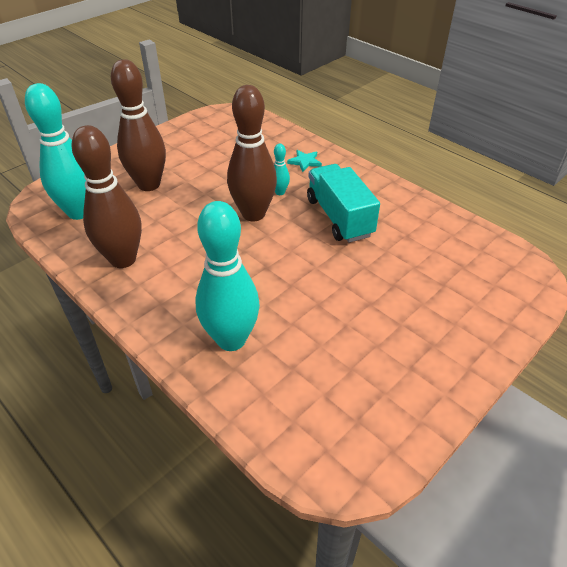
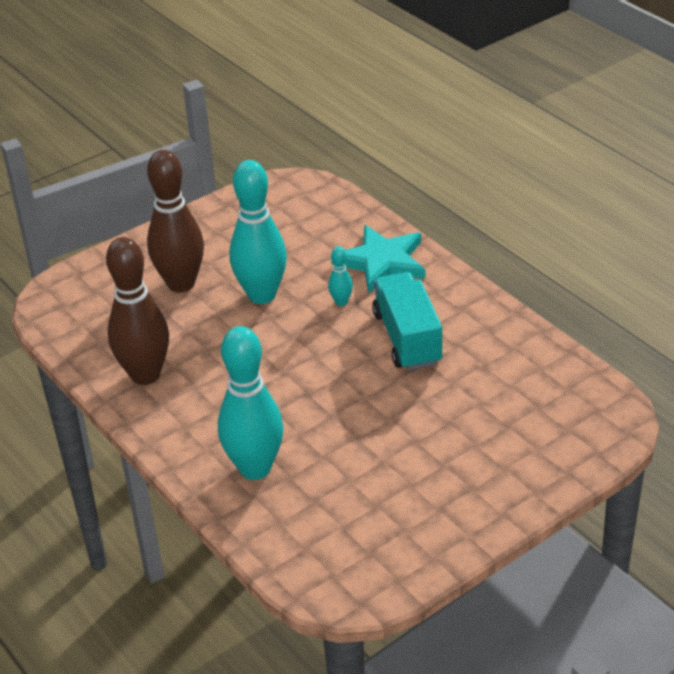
camera: 10 degrees right, 5 degrees down
(79, 212) = (97, 315): turquoise bowling pin -> turquoise bowling pin (262, 295)
(253, 214) = (303, 328): brown bowling pin -> none
(305, 162) = (382, 261): turquoise star -> turquoise star, size x2.16

